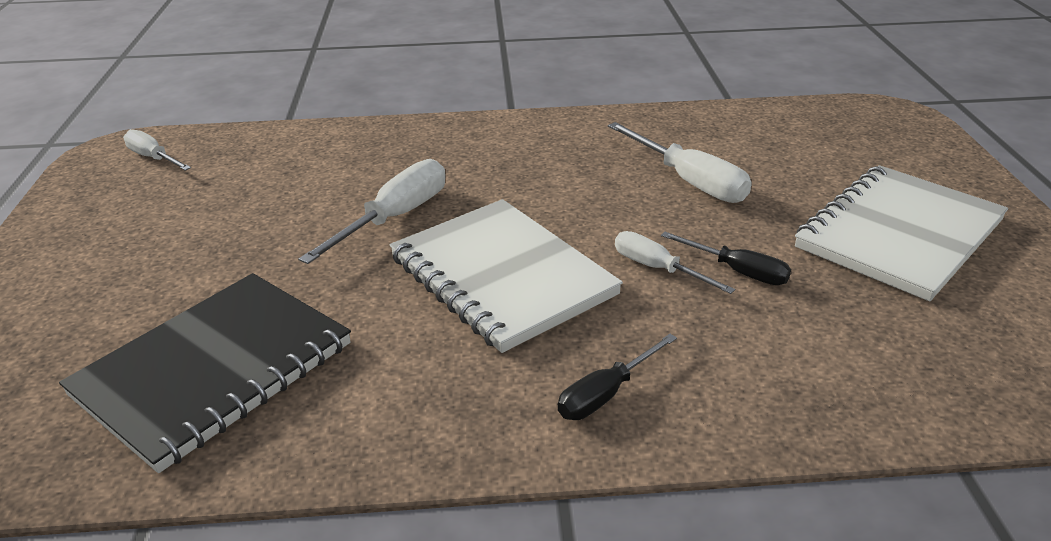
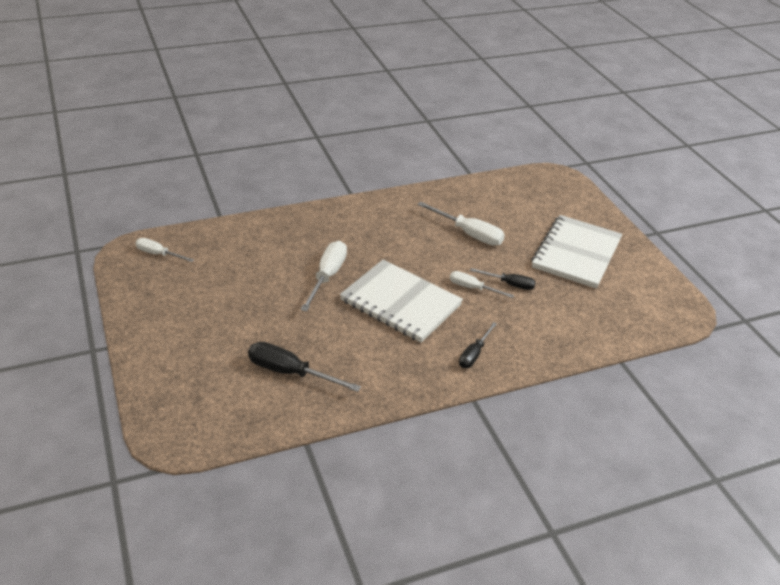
camera: 20 degrees left, 5 degrees up
(214, 370) = (290, 372): black notebook -> black screwdriver

